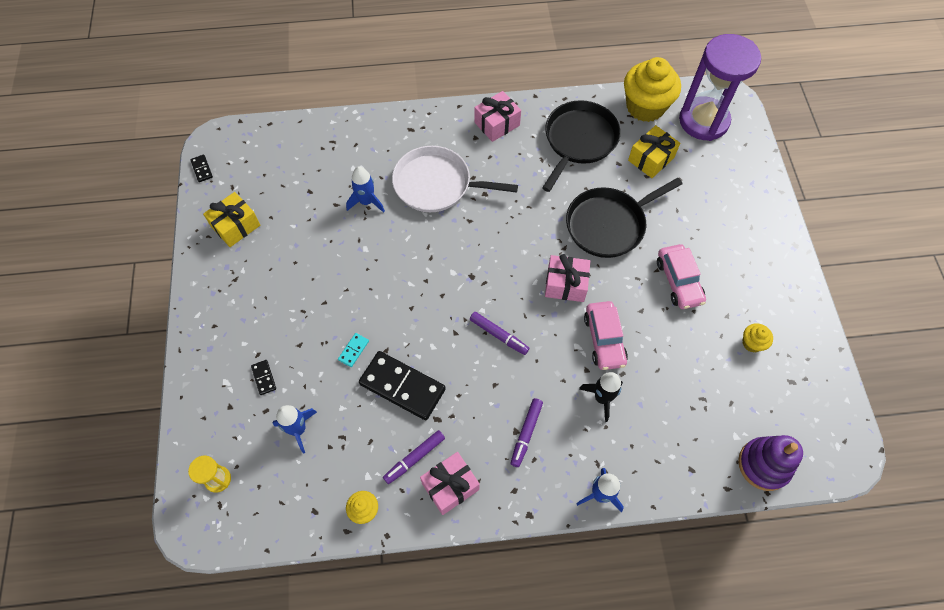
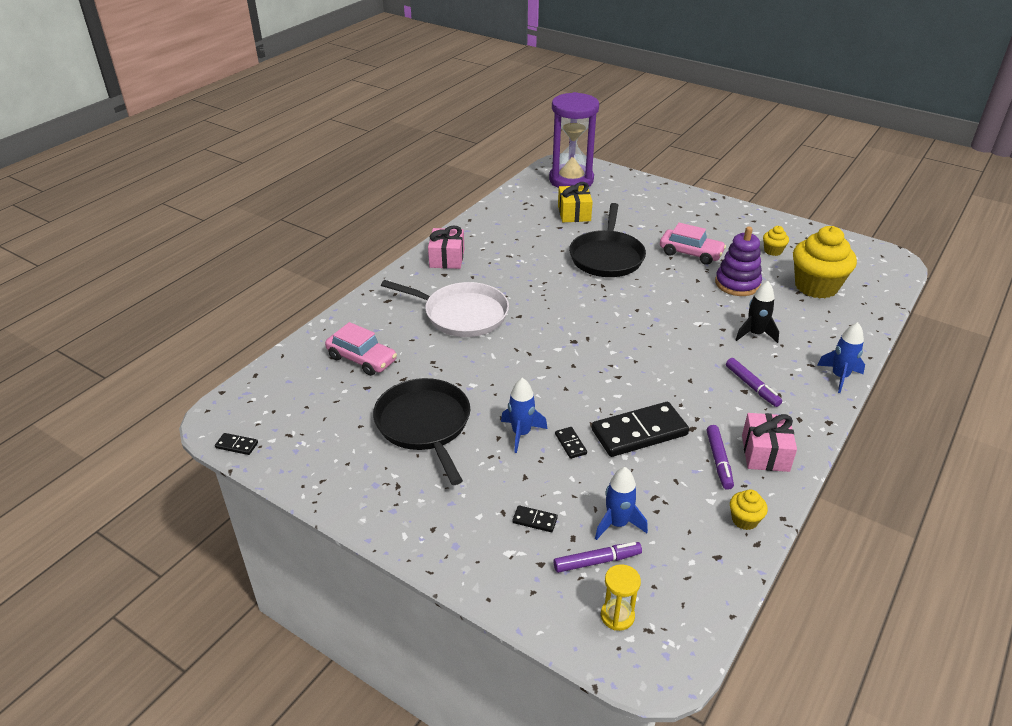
camera: 50 degrees left, 25 degrees down
(236, 226) = (338, 454): yellow gift -> none
(353, 350) = (570, 444): turquoise domino -> black domino
(366, 202) = (426, 359): blue rocket -> blue rocket (521, 433)
(437, 184) = (461, 314): white pan -> white pan turned 120 degrees counterclockwise
(499, 335) = (646, 355): purple marker -> purple marker (597, 561)
(565, 284) = (636, 301): pink gift -> none
(579, 141) = (516, 232): black pan -> black pan (425, 425)
(604, 339) = (705, 308): pink car -> pink car (362, 359)
(645, 107) = (527, 194): yellow cupcake -> yellow cupcake (816, 286)
(764, 465) = (874, 294): purple stacking toy -> purple stacking toy (737, 284)

